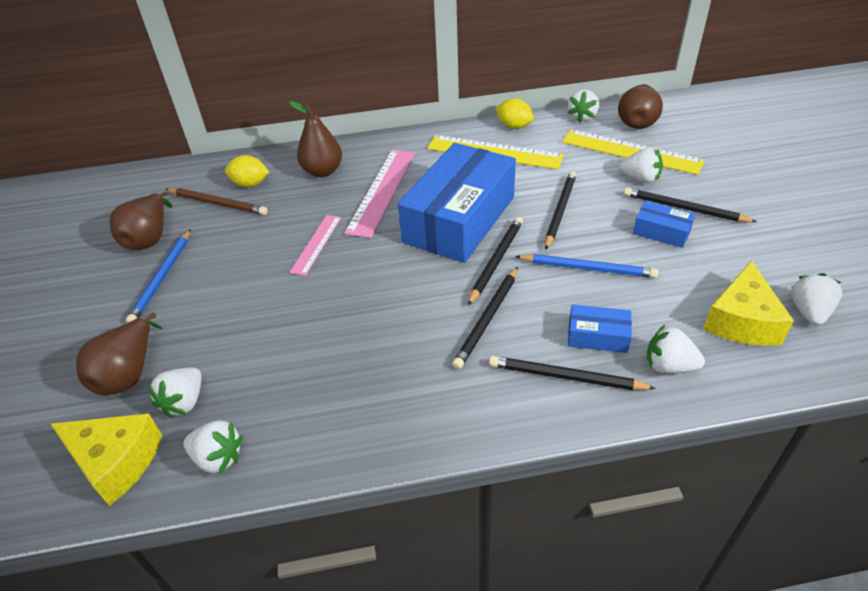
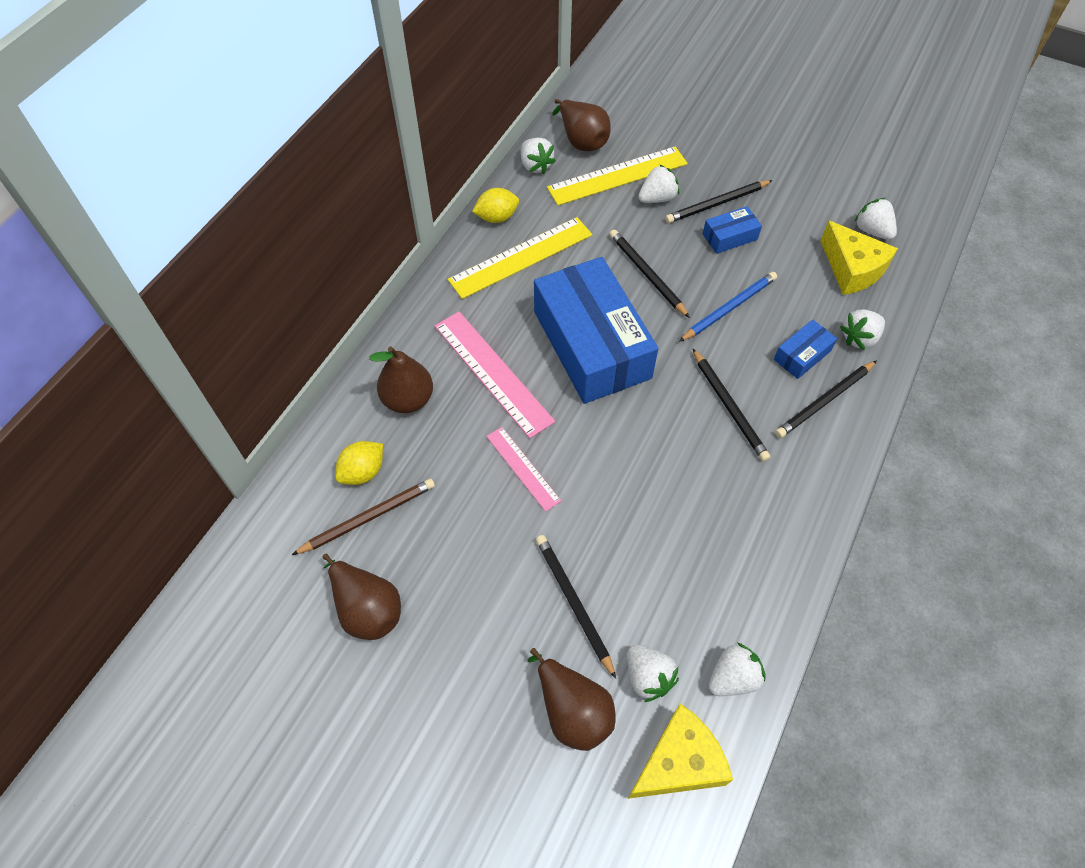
camera: 55 degrees left, 15 degrees up
(162, 278) = (450, 624): blue pencil -> none
(496, 261) = (668, 356): black pencil -> black pencil (573, 603)

